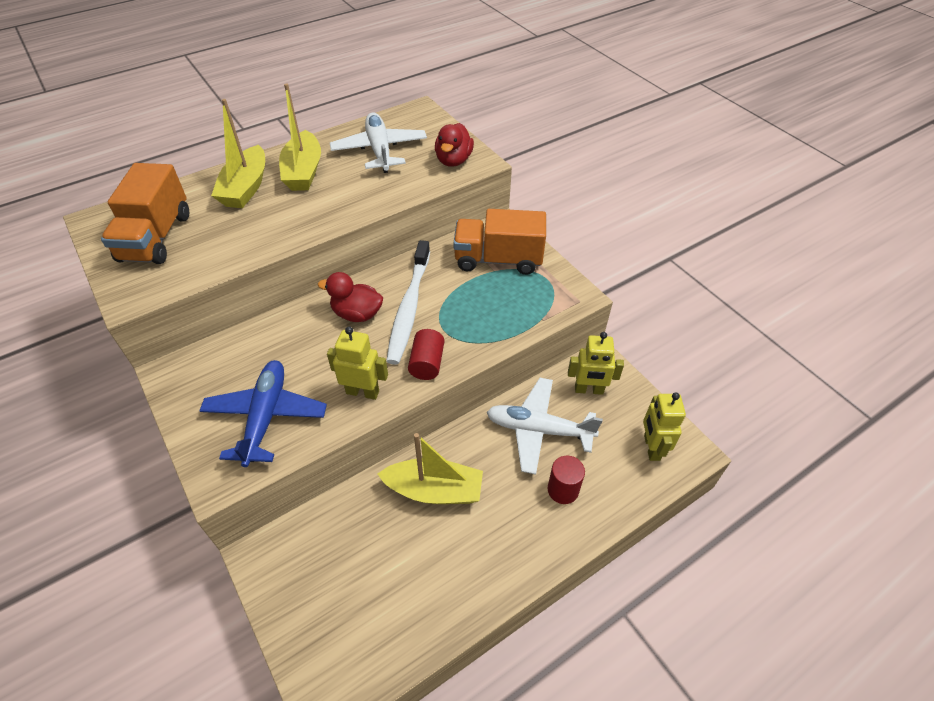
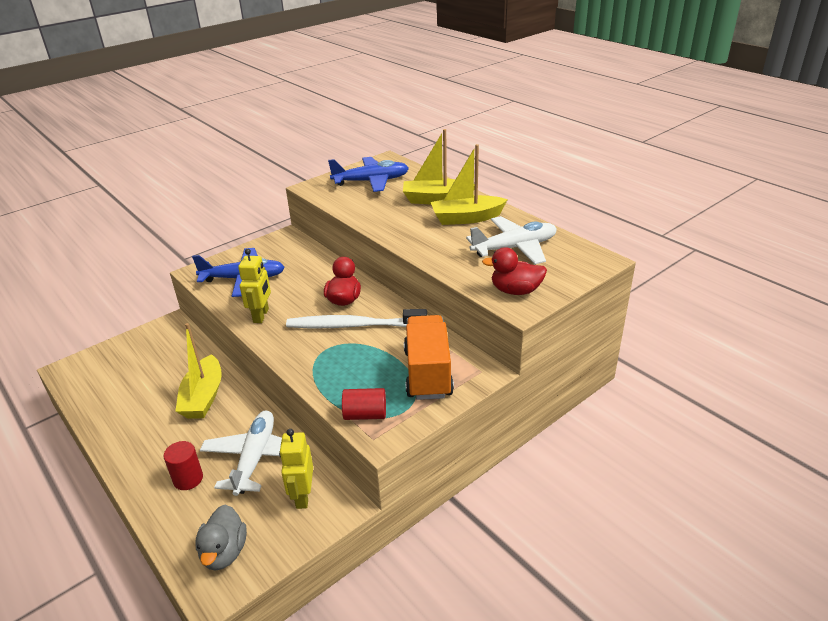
camera: 85 degrees right, 15 degrees down
(156, 237) = (371, 181): orange truck -> blue plane
(427, 363) = (288, 343): red cylinder -> red cylinder (365, 414)
(651, 447) = (224, 552): yellow robot -> grey duck

